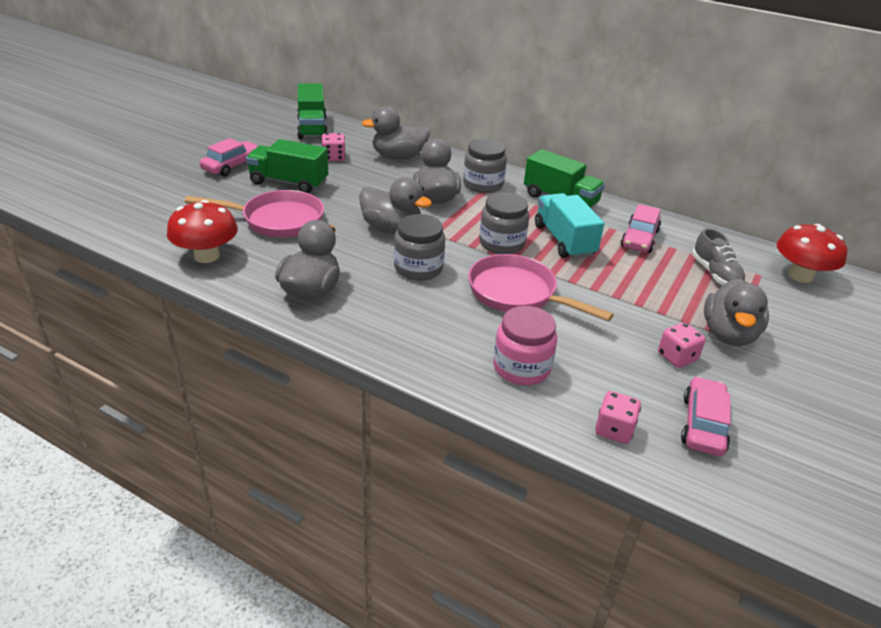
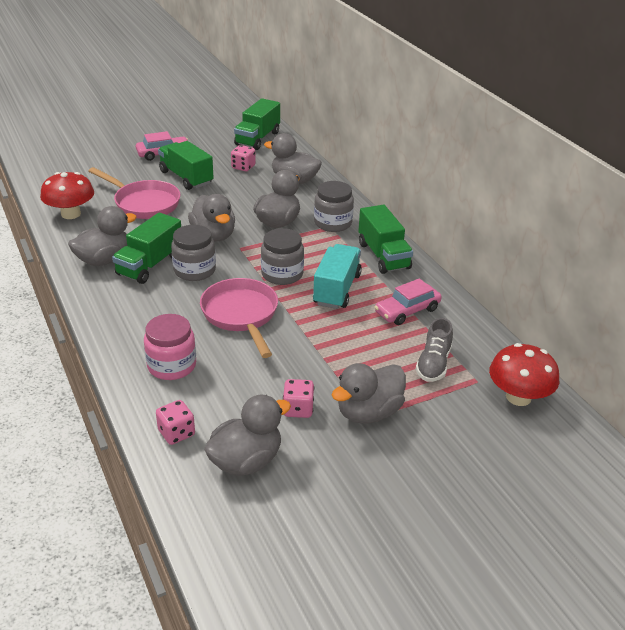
camera: 35 degrees right, 0 degrees up
(366, 278) = (150, 265): none -> green truck
(703, 424) = (246, 461): pink car -> grey duck

